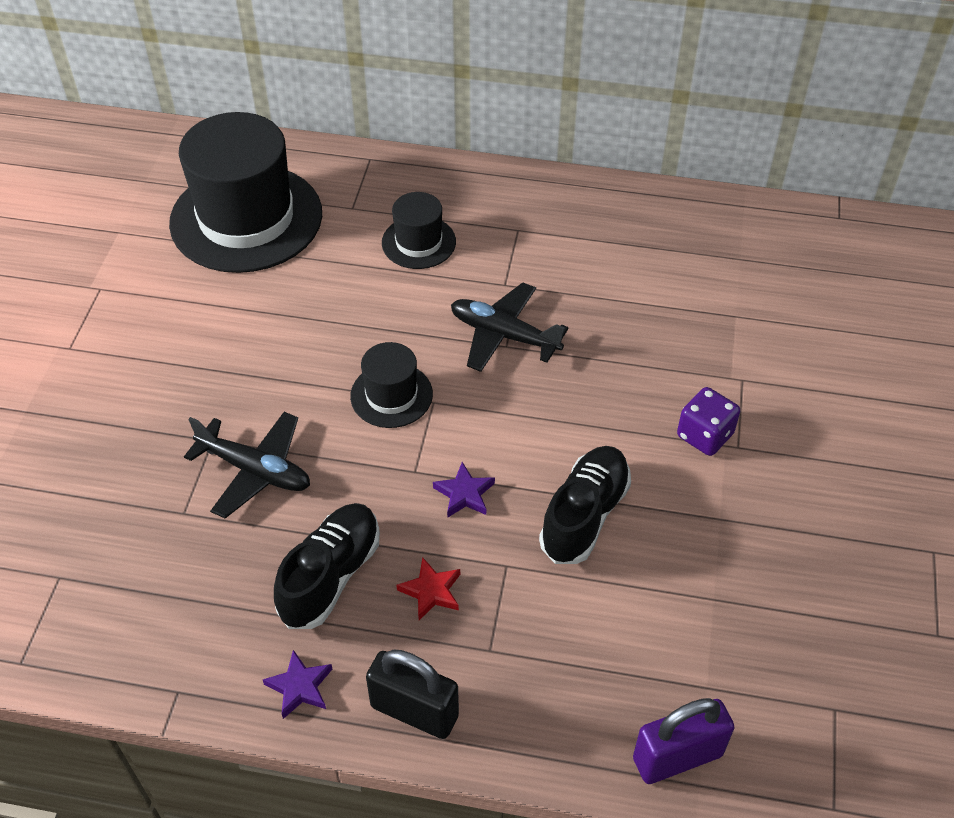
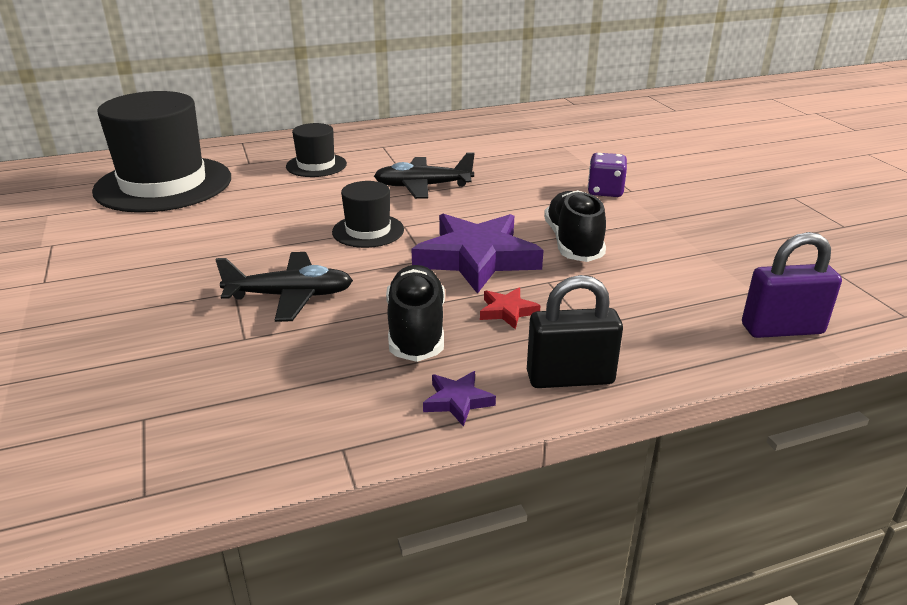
camera: 30 degrees left, 20 degrees down
(464, 494) = (476, 258): purple star -> purple star, size x2.33
(677, 756) = (782, 329): purple padlock -> purple padlock turned 45 degrees clockwise

